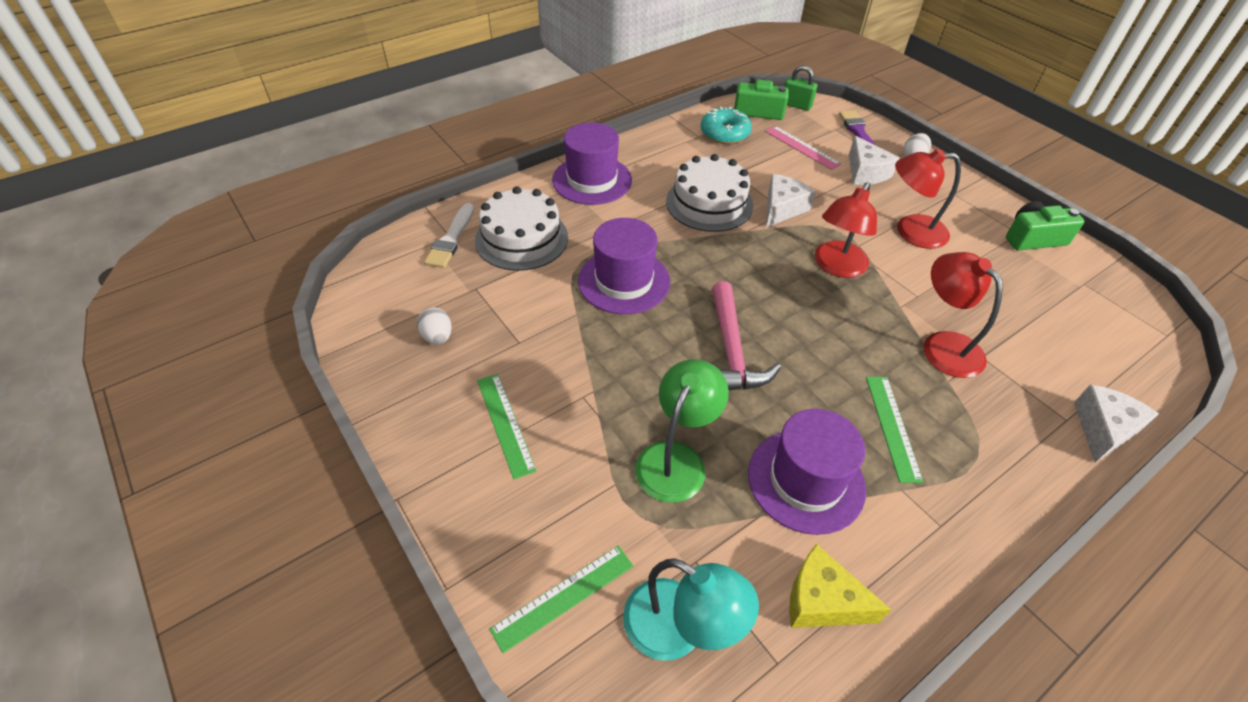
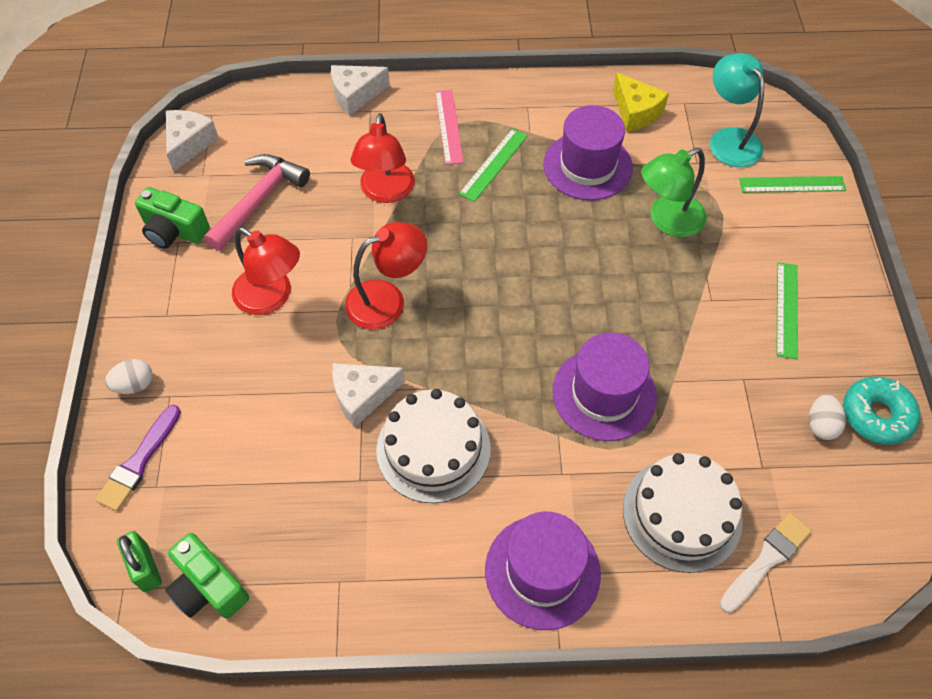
camera: 145 degrees left, 10 degrees up
(724, 133) = (300, 565): turquoise donut -> turquoise donut (876, 415)
(731, 351) = (559, 274): pink hammer -> pink hammer (259, 200)
(802, 147) = (235, 478): pink ruler -> pink ruler (449, 126)
(865, 172) = (215, 394): white cheese -> white cheese (189, 144)

